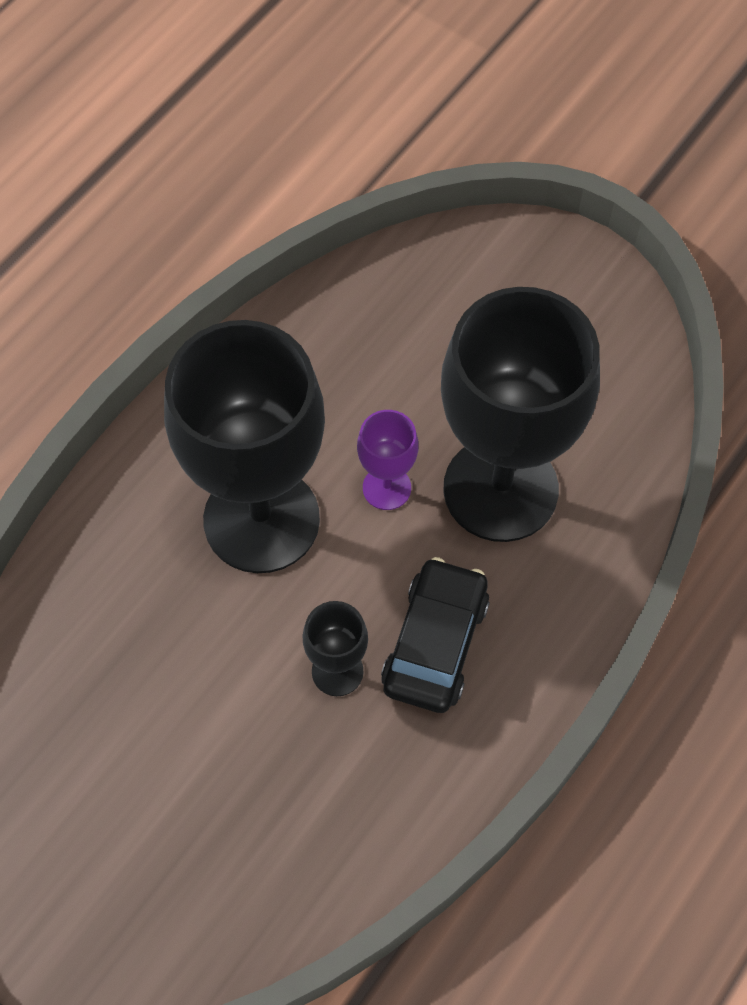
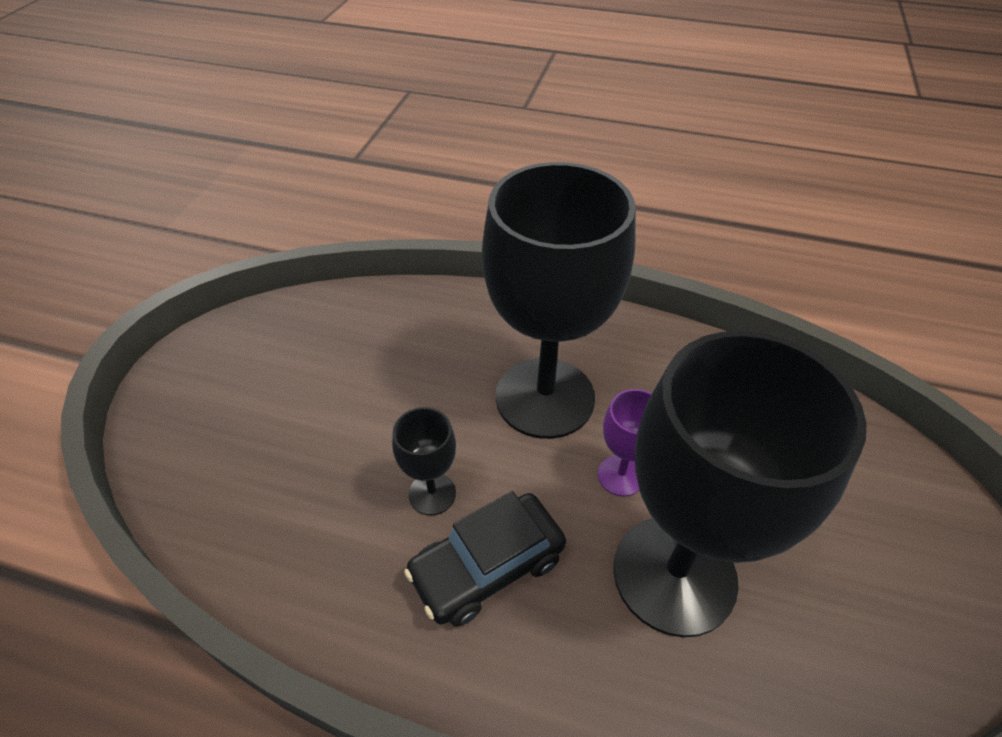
camera: 70 degrees right, 15 degrees down
(435, 643) = (487, 566): black car -> black car turned 150 degrees clockwise

